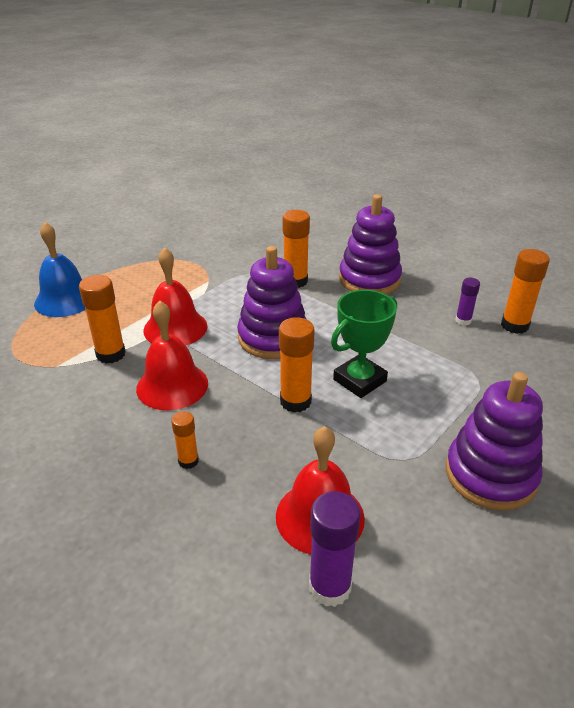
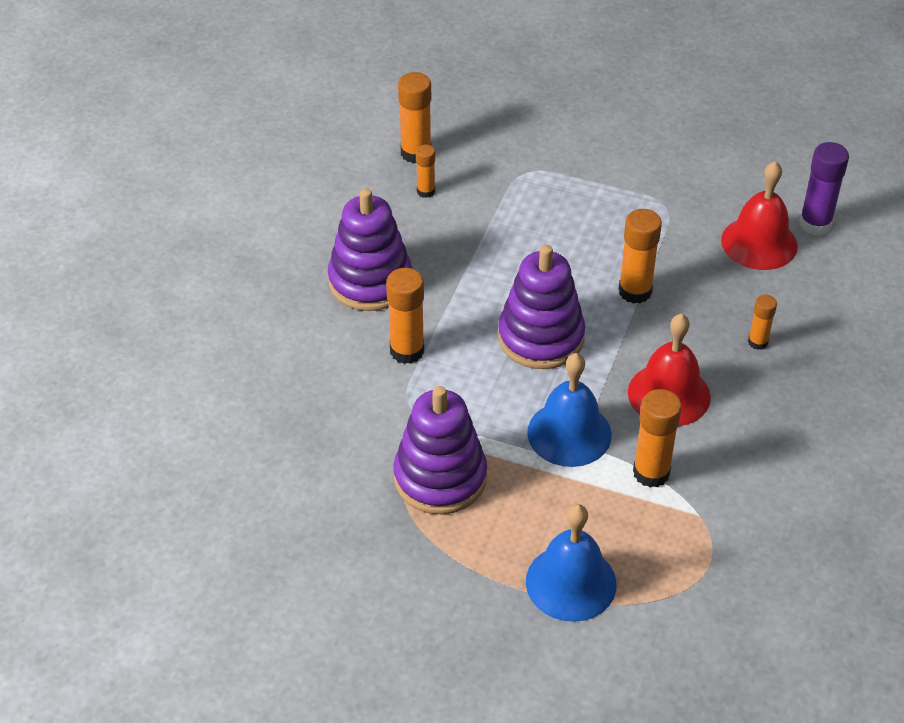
camera: 110 degrees left, 10 degrees up
(175, 328) = (569, 433): red bell -> blue bell
(359, 380) = (576, 252): green trophy -> none
(463, 321) = (426, 191): purple glue stick -> orange glue stick
(490, 475) = (651, 155): purple stacking toy -> purple stacking toy (440, 477)

